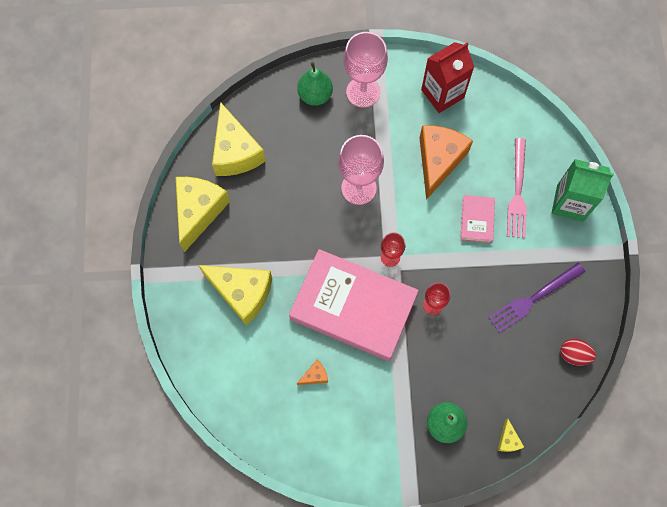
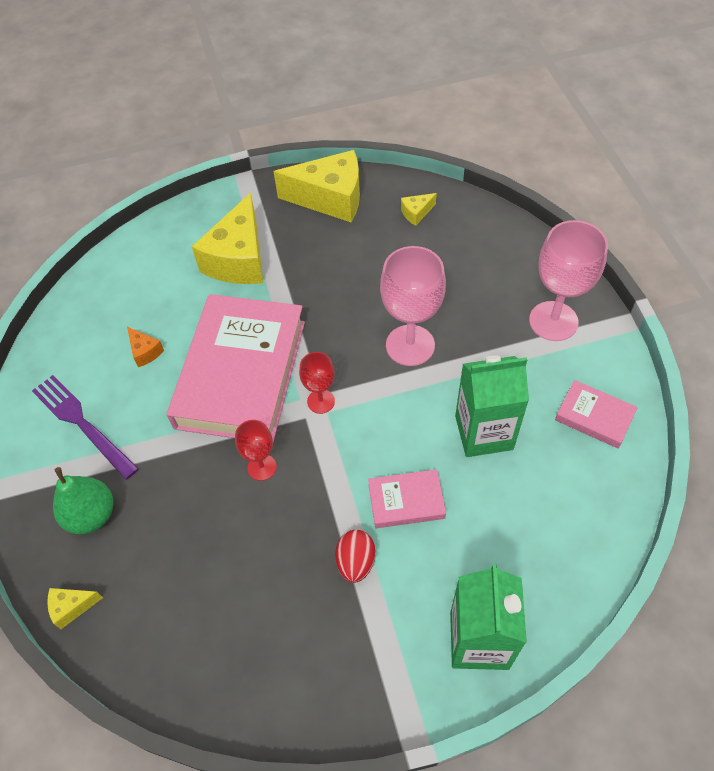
camera: 80 degrees right, 15 degrees down
(235, 152) = (416, 213): yellow cheese -> yellow cheese, size x0.43
(315, 95) = (525, 271): green pear -> none
(438, 161) = (484, 432): orange cheese -> green carton
(442, 94) = (594, 417): red carton -> pink book
(517, 192) = (471, 552): pink fork -> none
(533, 298) = (299, 607): purple fork -> purple fork (82, 423)
(574, 354) = (216, 689): red egg -> red egg (356, 562)

